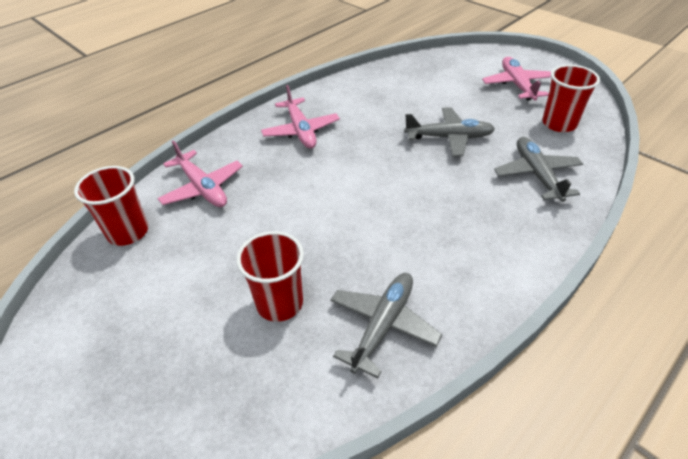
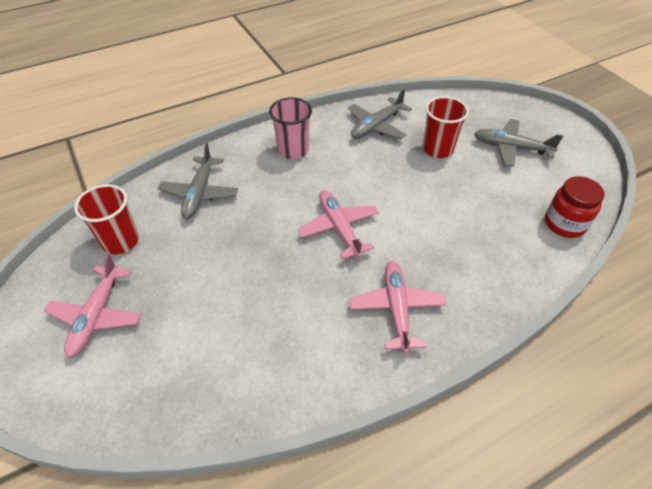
camera: 165 degrees left, 5 degrees up
(128, 232) = (564, 224): red cup -> red jar
(202, 188) = (505, 254): pink plane -> pink plane (339, 228)
(449, 137) = (241, 253): grey plane -> grey plane (511, 148)
(478, 250) = (293, 150): none -> pink cup

